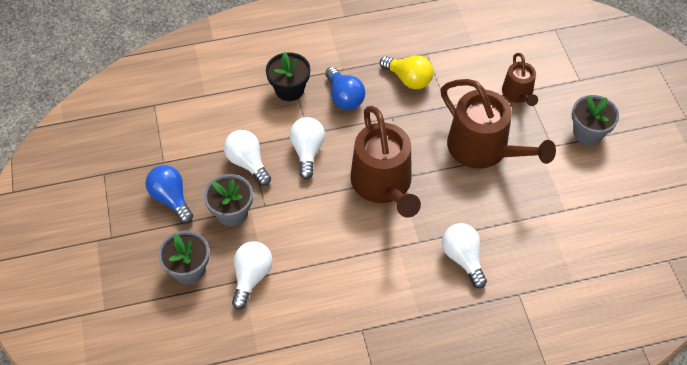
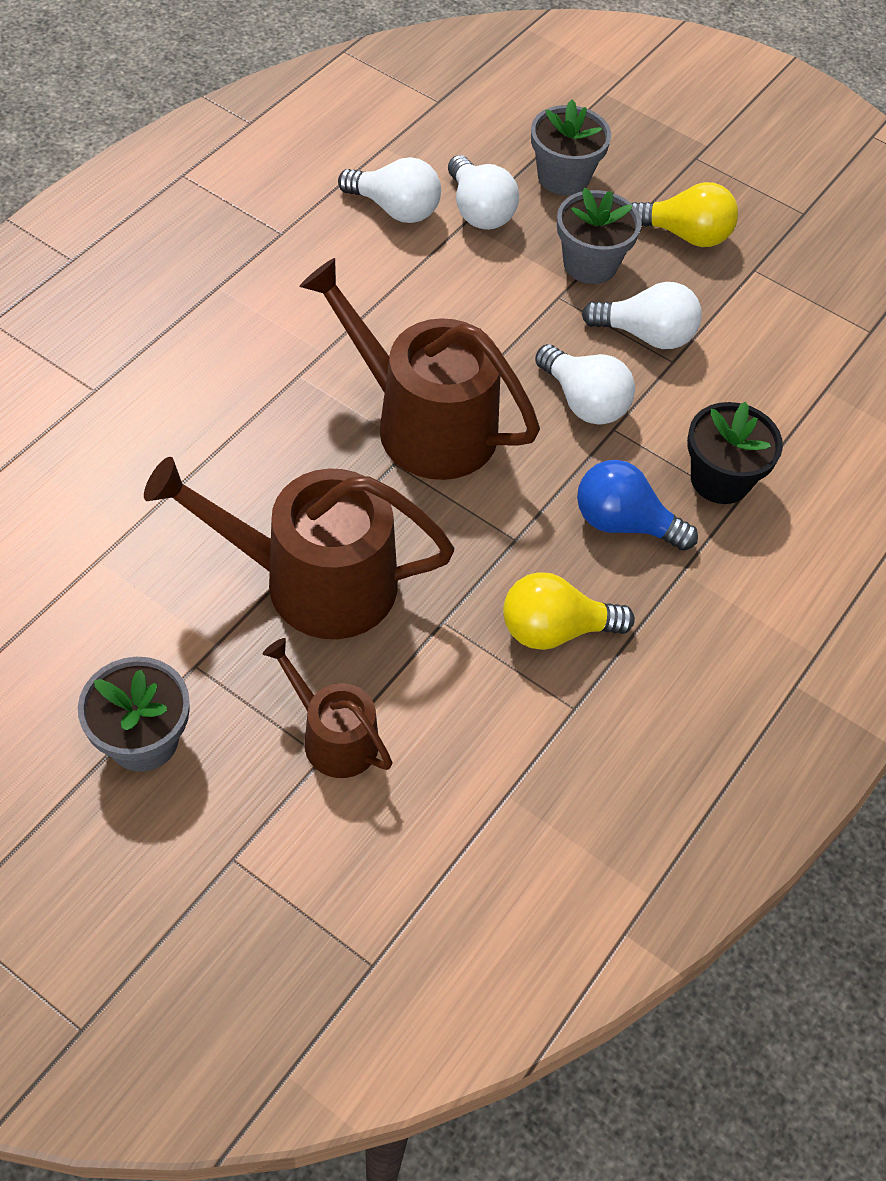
camera: 135 degrees right, 0 degrees up
(171, 198) = (685, 235): blue light bulb -> yellow light bulb
(463, 258) = (214, 390): white light bulb -> white light bulb (395, 209)

